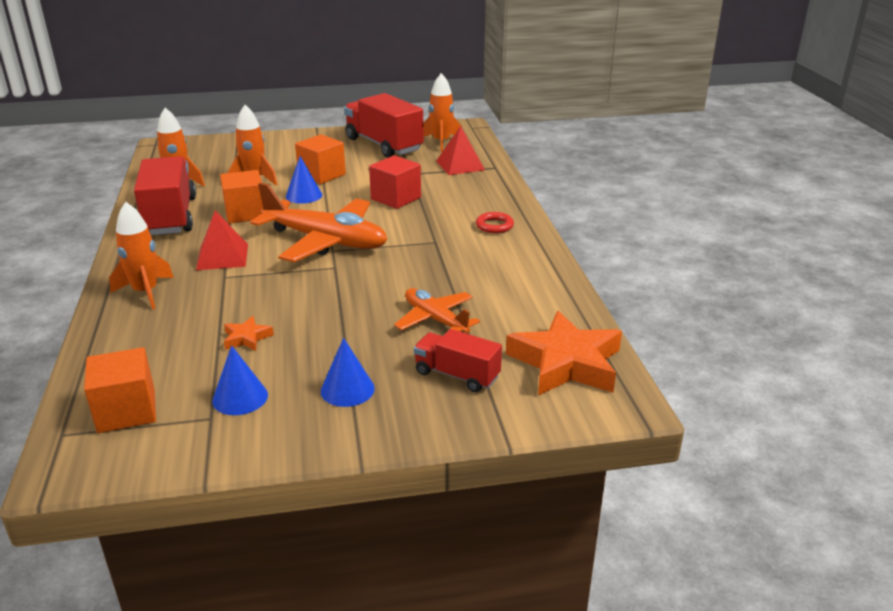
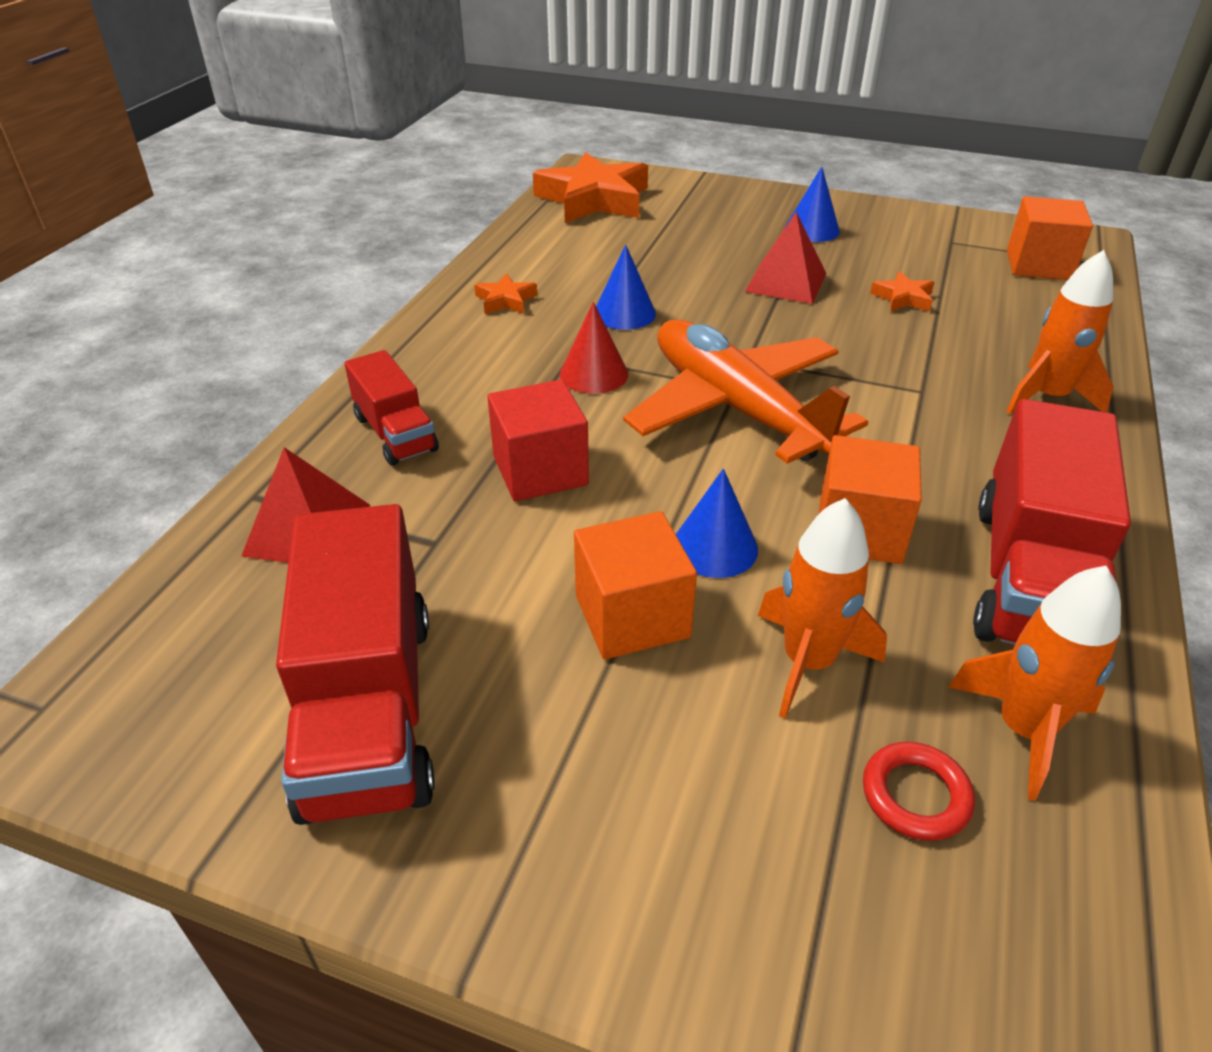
camera: 150 degrees left, 10 degrees up
(222, 257) = (921, 429): red pyramid -> red pyramid (786, 282)
(240, 397) = (920, 248): blue cone -> blue cone (624, 313)
(413, 237) = (594, 374): none -> red cone
(435, 319) = (675, 261): orange plane -> none
(441, 142) = (221, 653): orange rocket -> none
(457, 375) = (701, 215): red truck -> red truck (395, 433)
(494, 226) = (455, 355): red ring -> red ring (915, 795)
(511, 259) = (505, 300): none -> orange star

